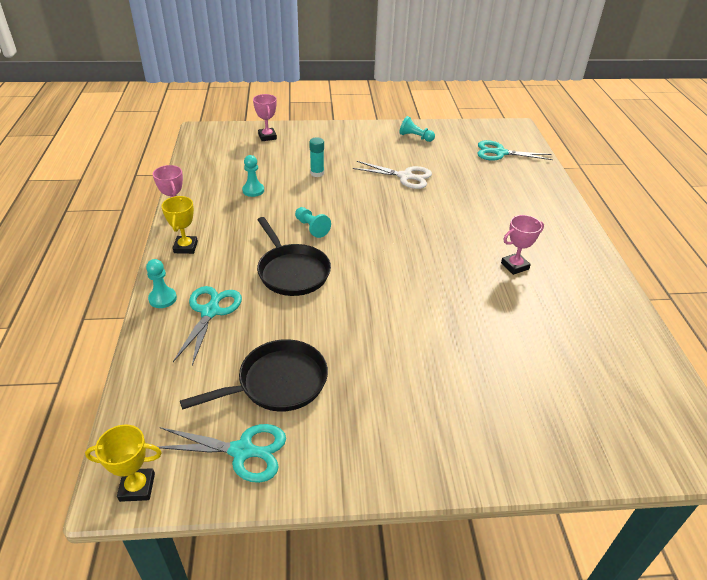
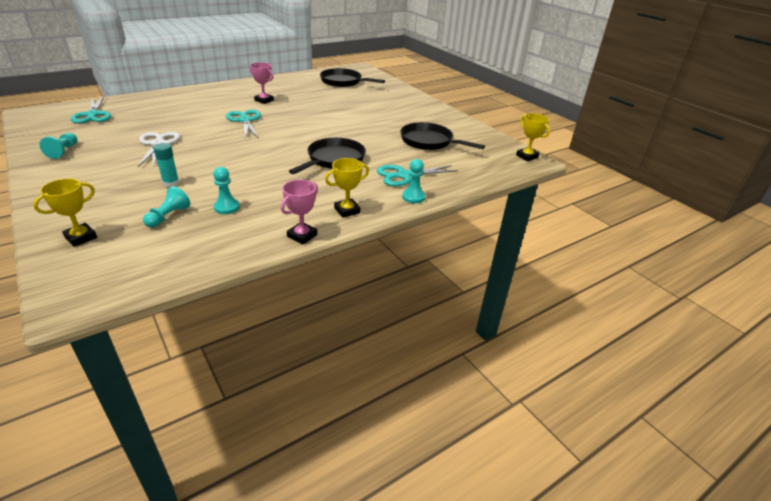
camera: 120 degrees left, 5 degrees down
(243, 451) = (476, 139): turquoise scissors -> turquoise scissors (245, 120)
(267, 137) = (81, 237): pink trophy -> yellow trophy
(311, 228) = (271, 165): turquoise pawn -> turquoise pawn (168, 216)
(598, 385) = (343, 82): none -> black pan

